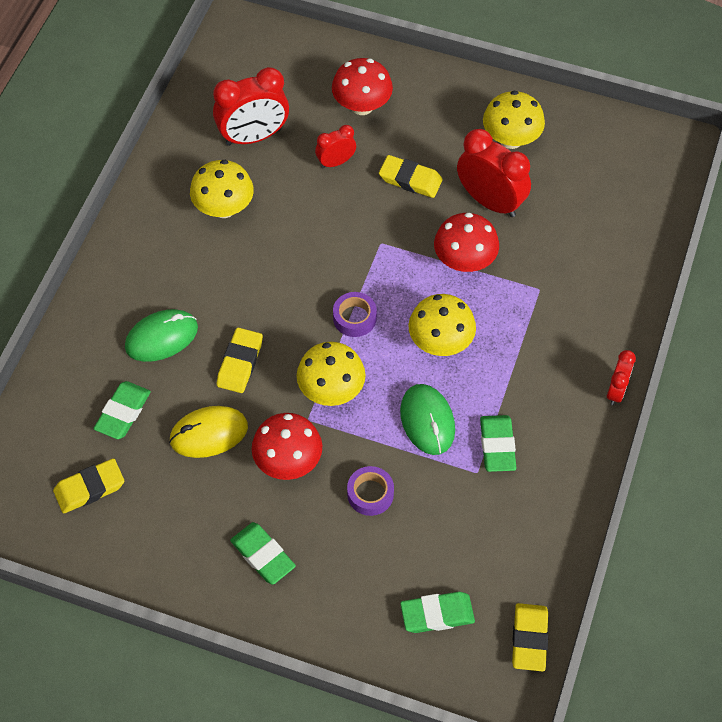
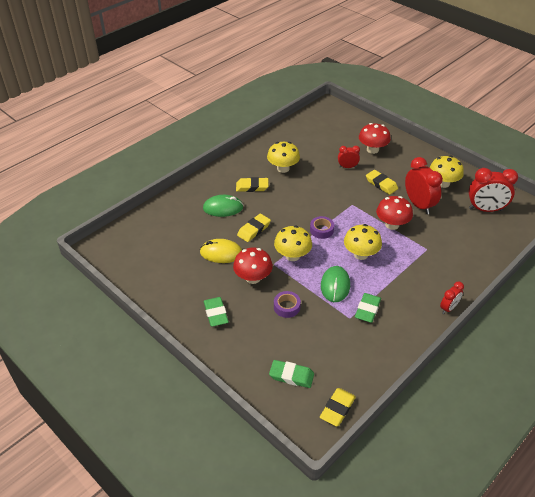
camera: 25 degrees right, 15 degrees down
(89, 488) = (151, 255): yellow eraser -> yellow eraser (252, 187)
(123, 412) = (186, 231): green eraser -> none
(254, 137) = (313, 146): red clock -> red clock (485, 209)

